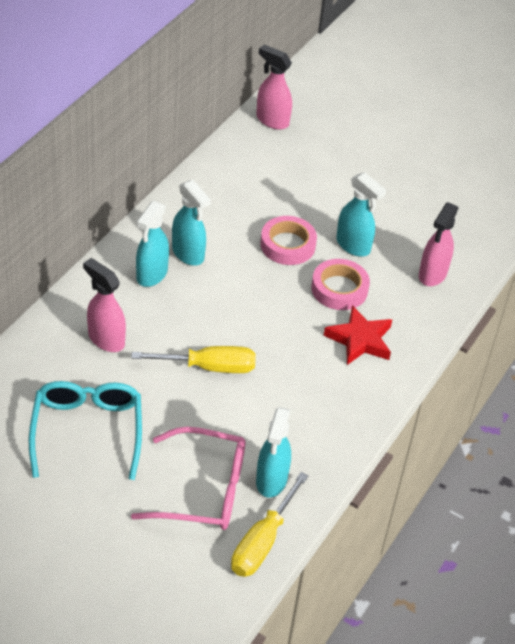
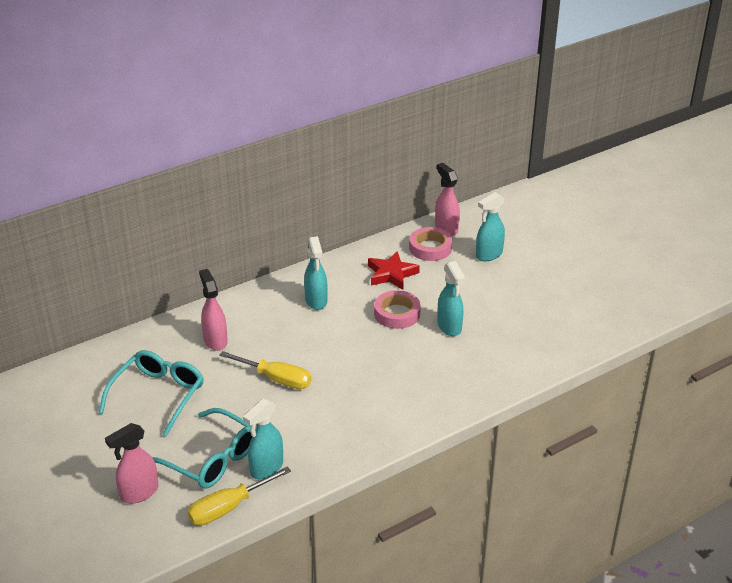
camera: 30 degrees right, 10 degrees down
(151, 275) = (279, 308): turquoise spray bottle -> turquoise spray bottle (488, 255)
(203, 490) = (211, 459): pink glasses -> turquoise glasses
(339, 289) = (416, 353): pink tape -> pink tape (430, 248)
(360, 340) = (407, 392): red star -> red star (391, 274)
(432, 274) = (500, 363): pink spray bottle -> pink spray bottle (139, 493)

